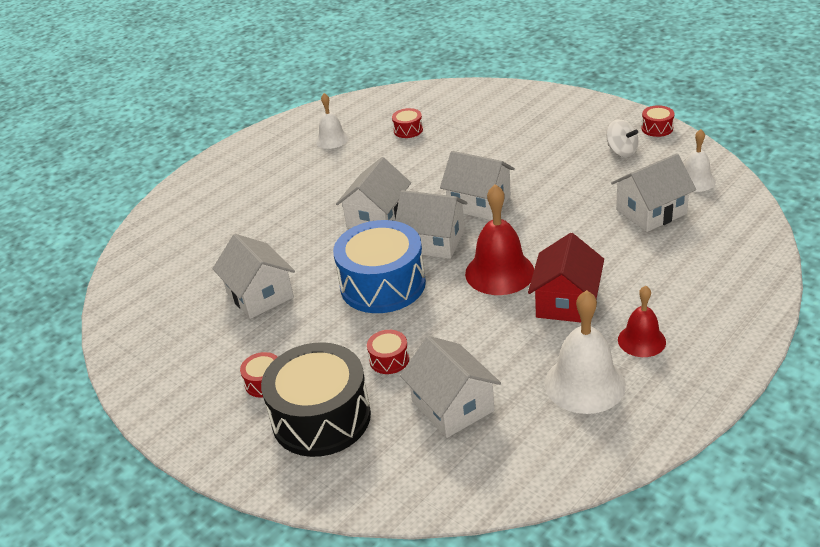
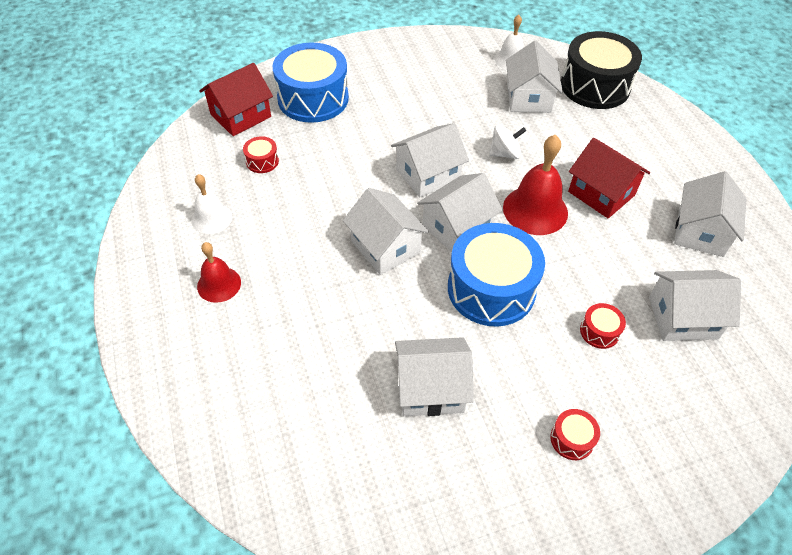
camera: 65 degrees left, 15 degrees up
(321, 418) = (647, 414): black drum -> black drum (595, 86)
(445, 100) = (240, 116): none -> red house
(503, 116) = (313, 98): none -> blue drum
(584, 384) = (700, 232): white bell -> white house
(621, 151) = (437, 69): white spinning top -> white spinning top (505, 153)
(641, 340) = (672, 180): red bell -> red bell (219, 284)
(657, 128) = (426, 39): red drum -> none

